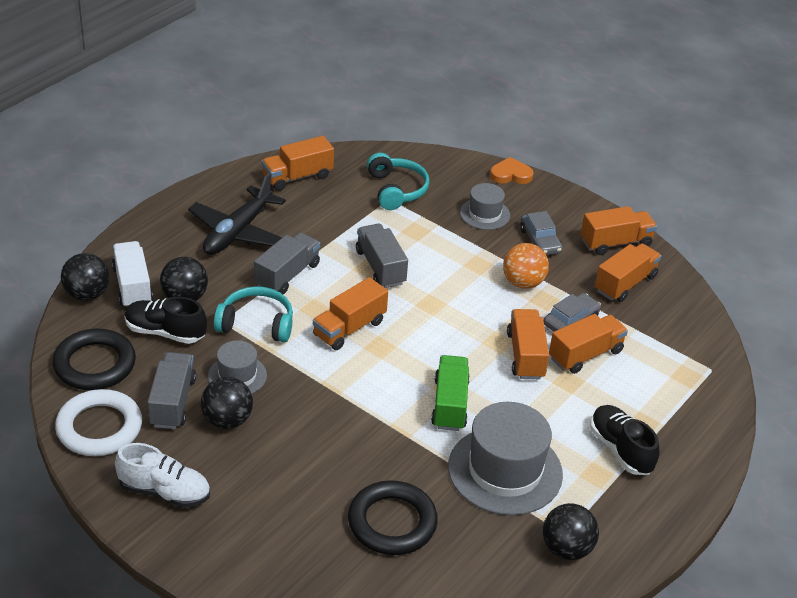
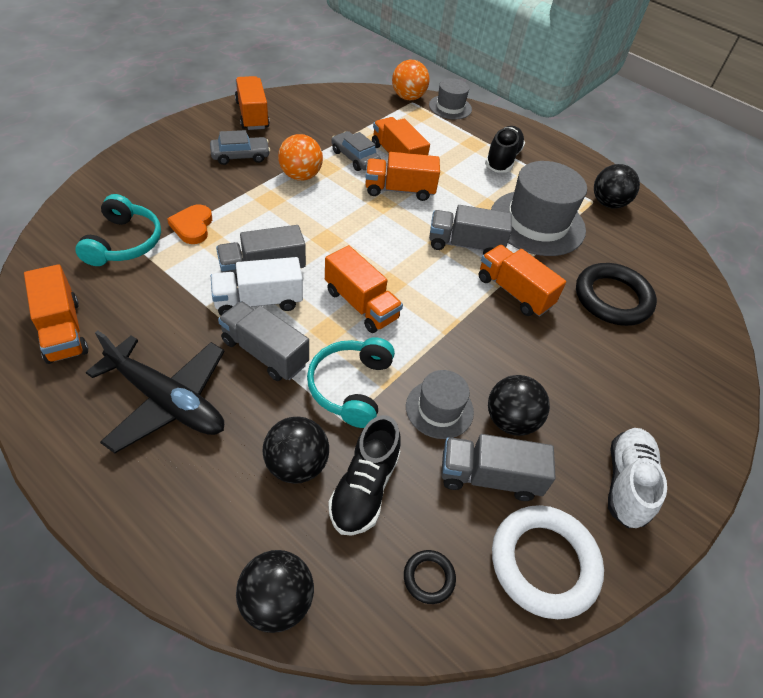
camera: 90 degrees left, 10 degrees up
(94, 364) = (429, 578): black ring -> black ring, size x0.46
(132, 286) = (265, 534): white truck -> white truck (258, 301)
(396, 190) = (124, 242): turquoise headphones -> turquoise headphones turned 105 degrees clockwise
(449, 404) = (465, 244): green truck -> grey truck
(485, 214) = (188, 183): grey hat -> grey hat (450, 107)
(510, 174) = (127, 157): orange heart -> orange heart (192, 226)
(621, 449) = (502, 159): black shoe -> black shoe turned 135 degrees clockwise
(625, 284) = (308, 121): orange truck -> orange truck (514, 292)
(720, 366) = (408, 97): none -> orange ball

